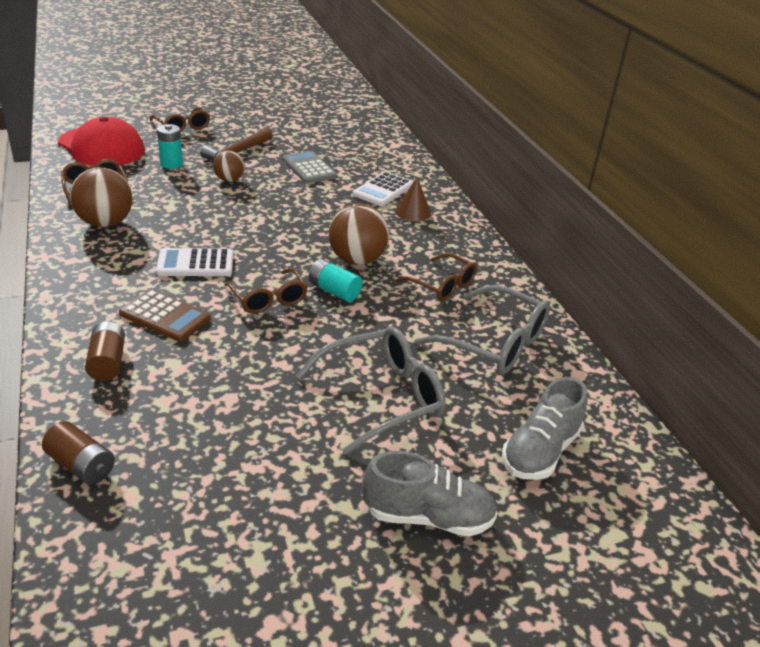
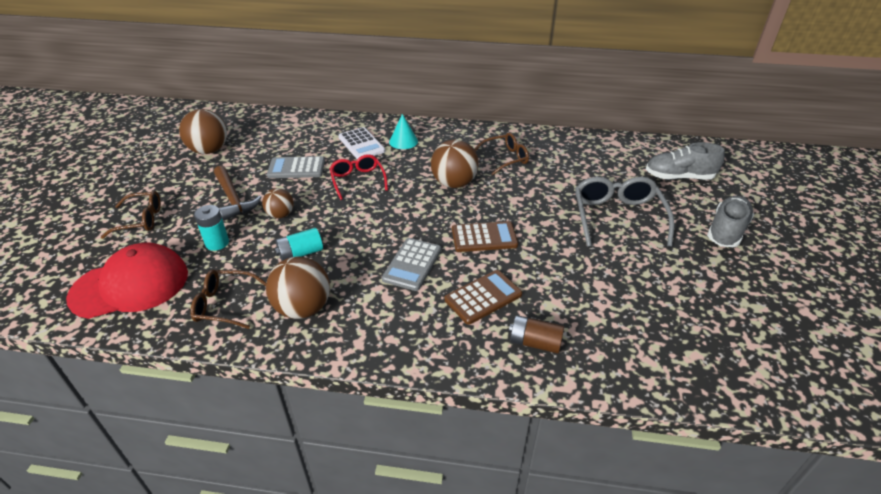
camera: 60 degrees left, 5 degrees up
(81, 465) = (659, 377): brown battery -> none
(195, 264) = (412, 264): white calculator -> grey calculator
(268, 299) = (484, 237): brown glasses -> brown calculator
(302, 123) = (209, 150): none -> brown ball
(314, 203) = (358, 181): none -> red glasses
(334, 291) = (489, 204): turquoise battery -> turquoise battery (300, 253)
(413, 212) = (403, 141): brown cone -> turquoise cone
(493, 343) = (576, 160): grey glasses -> none
(540, 451) = (679, 177): grey shoe -> grey shoe turned 120 degrees clockwise

